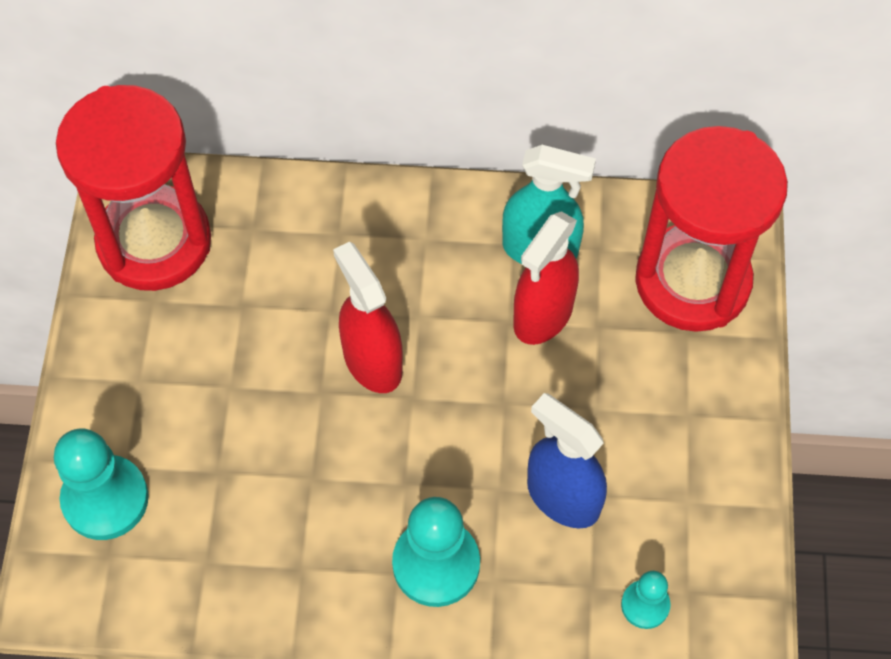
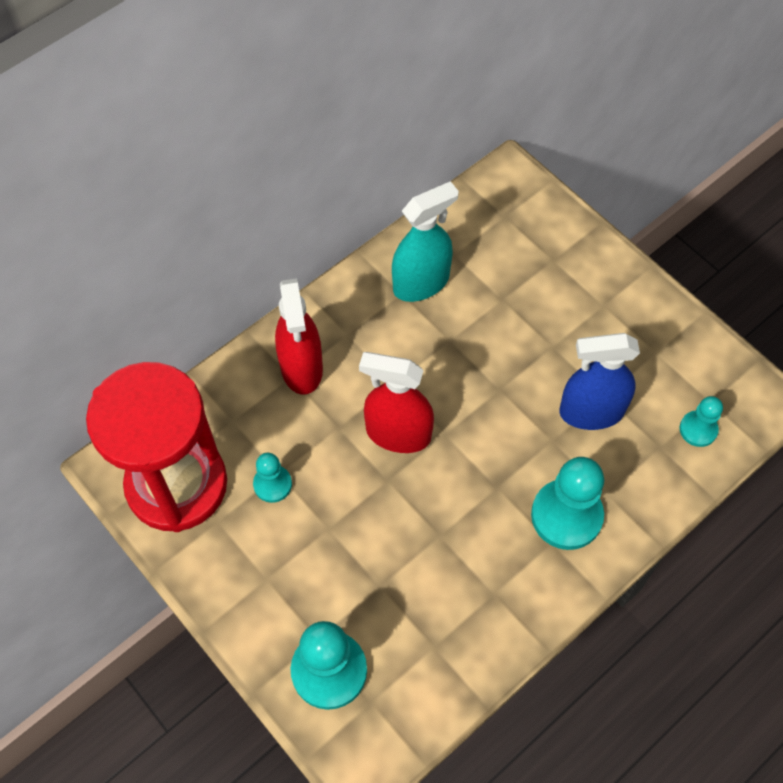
camera: 45 degrees left, 0 degrees up
(226, 310) = (272, 484): none -> turquoise pawn
(543, 315) = (465, 319): red spray bottle -> red spray bottle (301, 368)
(692, 281) = (524, 229): red hourglass -> none

